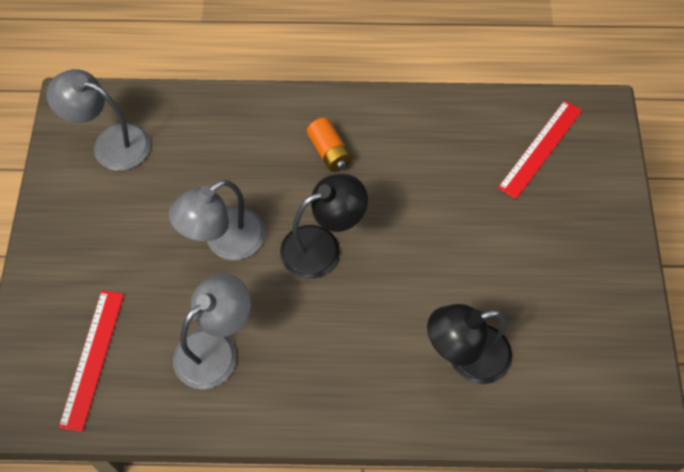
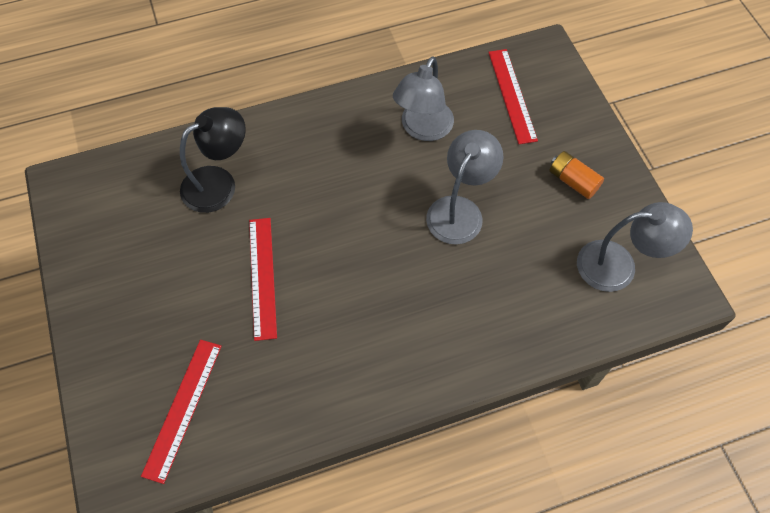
camera: 160 degrees right, 0 degrees up
(322, 246) = (372, 234): black lamp -> none
(329, 152) = (403, 328): orange battery -> orange battery (573, 181)
(444, 238) = (262, 277): none -> red ruler

